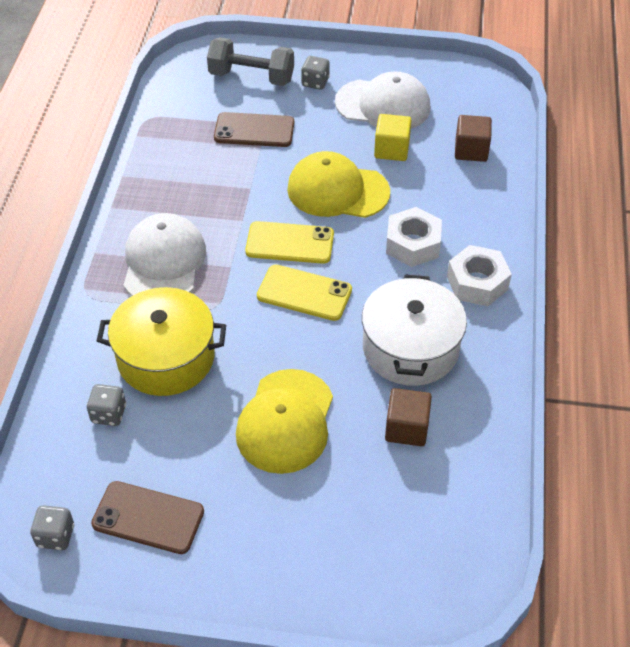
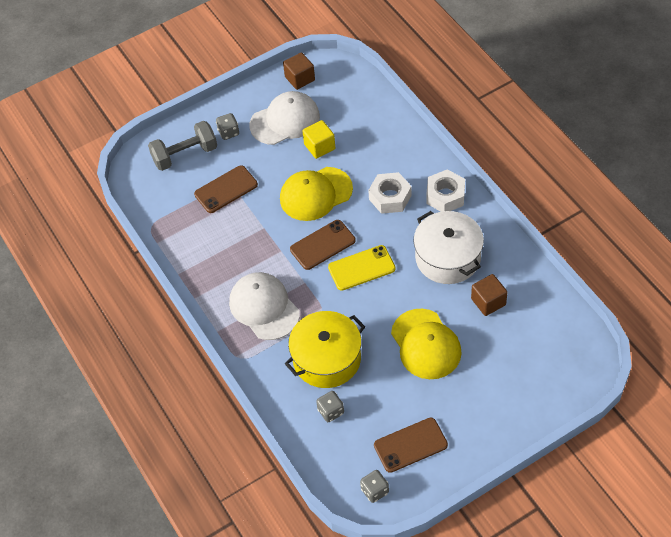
camera: 35 degrees left, 5 degrees up
(289, 243) = (322, 245): yellow phone -> brown phone
(471, 150) = (364, 117): brown cube -> brown cube (300, 78)

